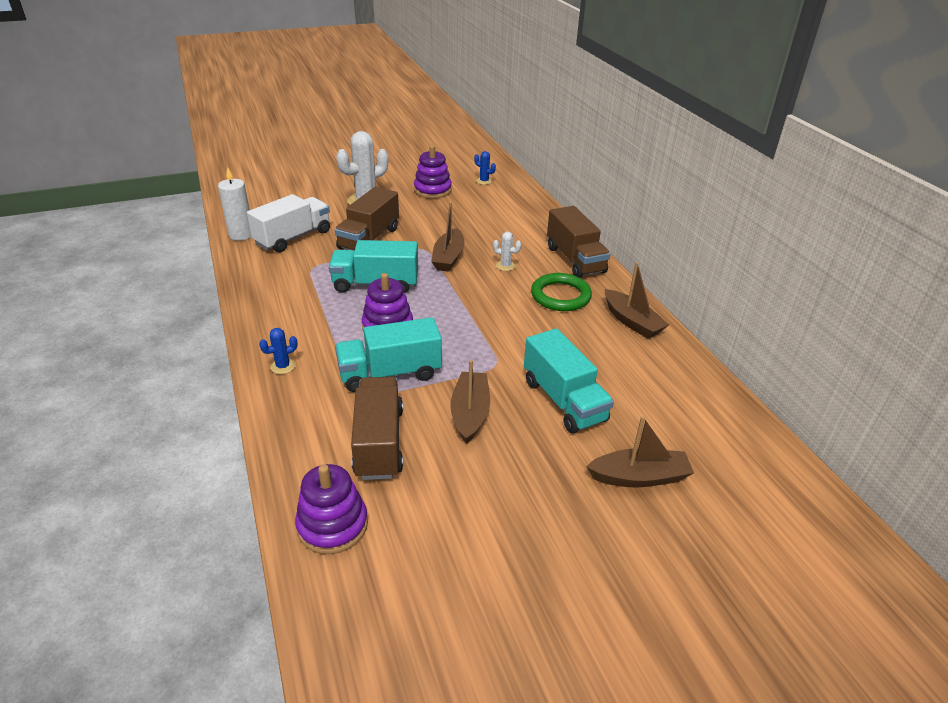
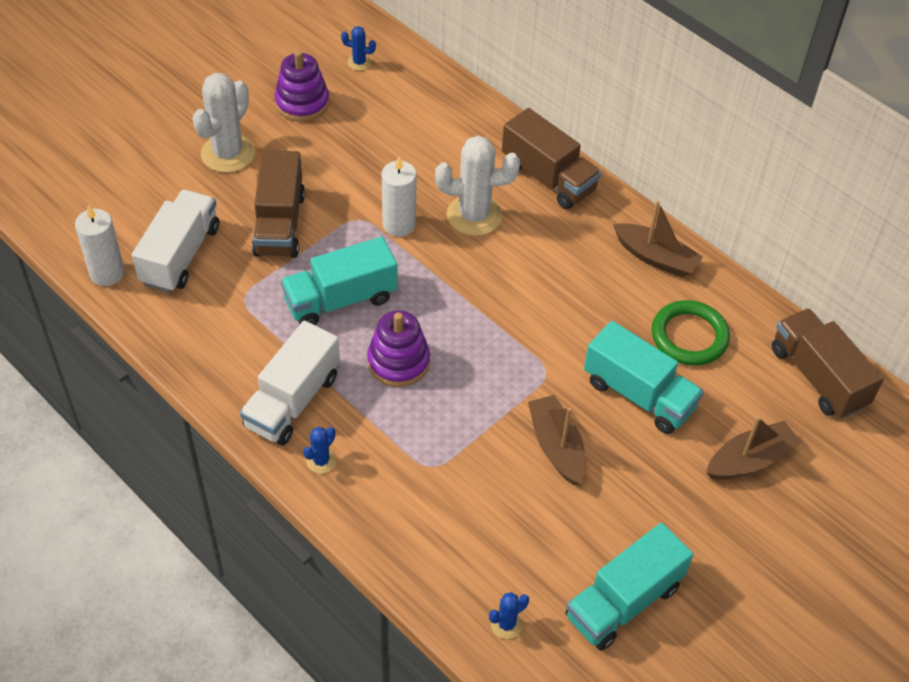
camera: 25 degrees left, 15 degrees up
(294, 327) = (292, 401): none -> white truck
(332, 525) = (506, 624): purple stacking toy -> blue cactus
(379, 443) = (489, 517): brown truck -> brown truck (818, 377)
(390, 373) = (443, 426): turquoise truck -> turquoise truck (623, 601)
(448, 257) = (399, 224): brown boat -> white candle
(505, 266) = (474, 215): white cactus -> white cactus, size x2.15
(560, 296) = (561, 244): green ring -> green ring (689, 336)

